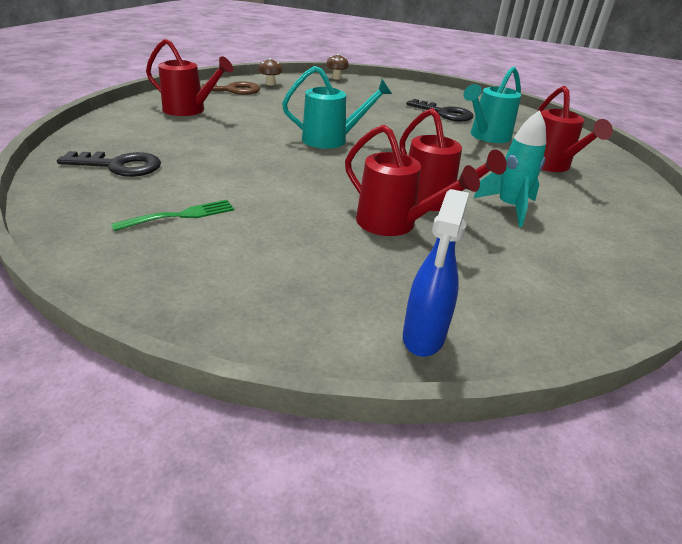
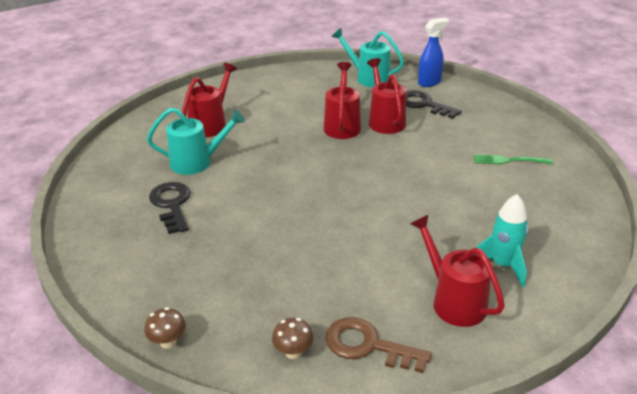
camera: 140 degrees left, 0 degrees up
(119, 166) = (545, 219): black key -> black key (423, 104)
(332, 140) = (341, 199): turquoise watering can -> turquoise watering can (368, 78)
(509, 207) = (302, 110): turquoise rocket -> turquoise rocket (502, 265)

